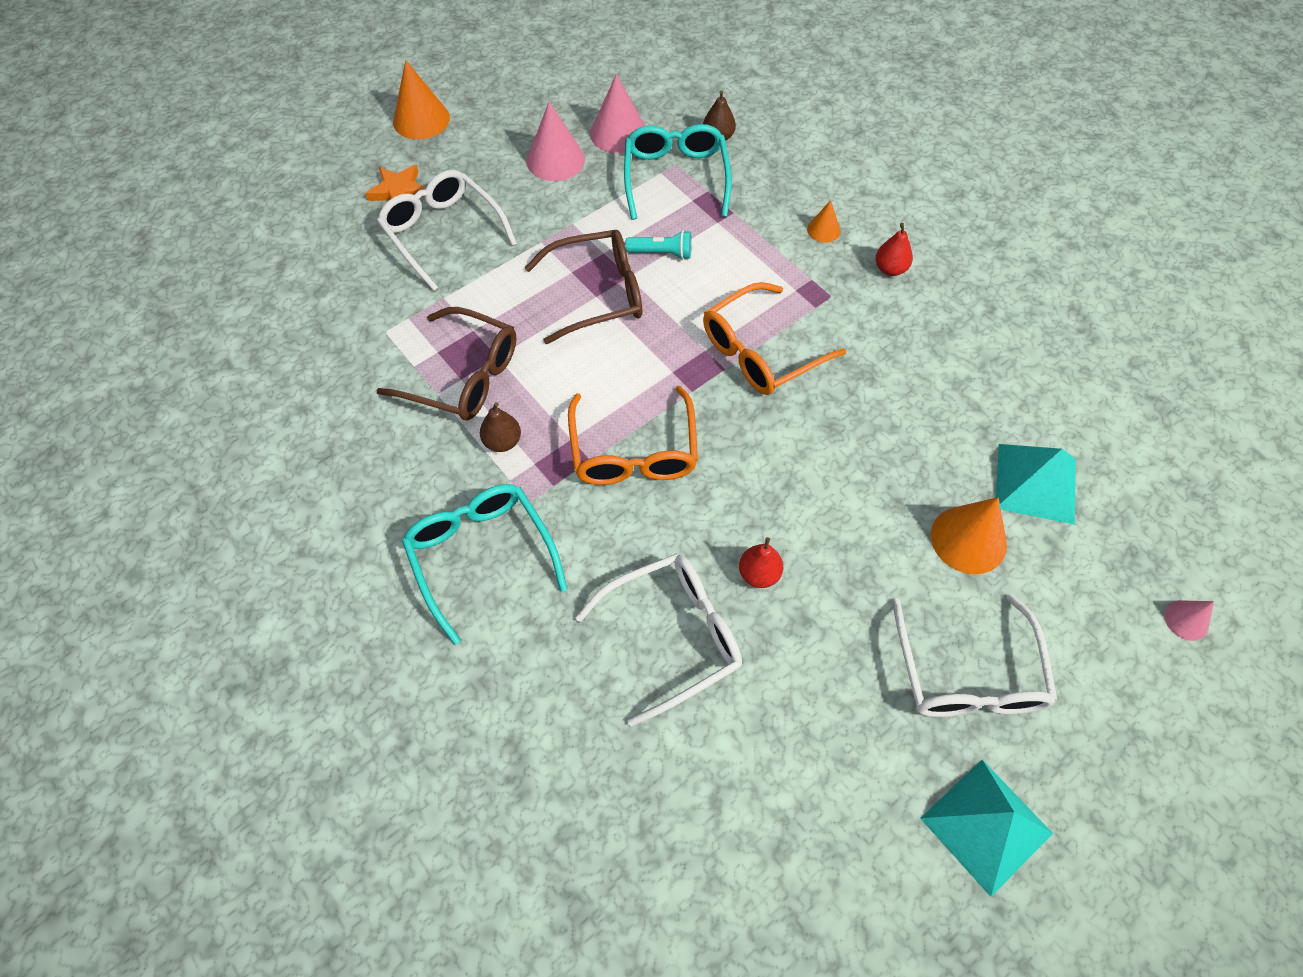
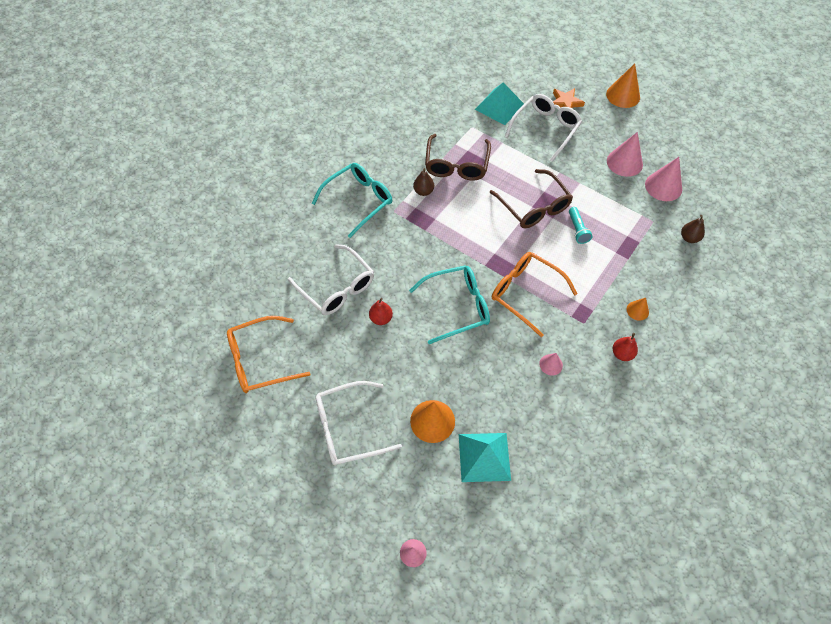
camera: 75 degrees right, 0 degrees up
(633, 451) = (436, 247): orange glasses -> orange glasses (260, 360)
(675, 177) = (642, 223): turquoise glasses -> turquoise glasses (457, 306)
(893, 356) = (551, 364): none -> pink cone
(986, 826) = (268, 445): turquoise pyramid -> turquoise pyramid (499, 106)

